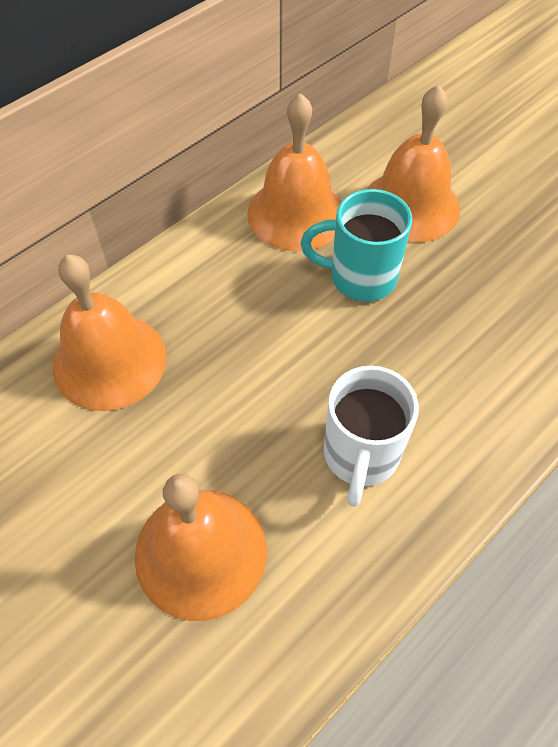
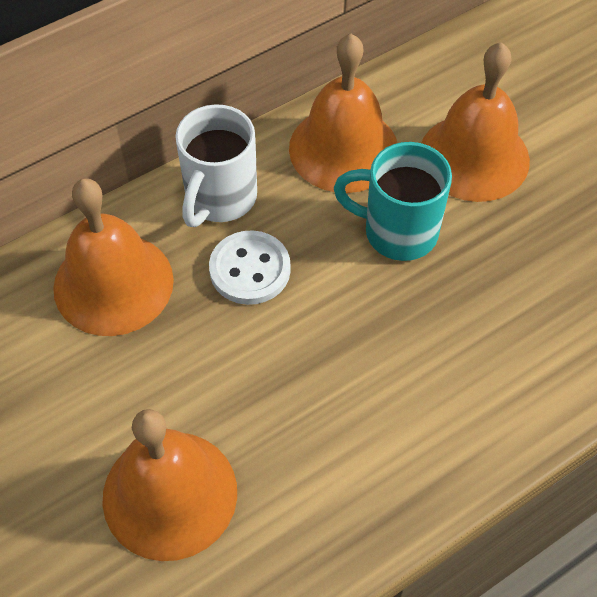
camera: 10 degrees right, 0 degrees up
(235, 329) = (250, 269): none -> white button
(360, 455) = (353, 424): white mug -> white mug (219, 198)

